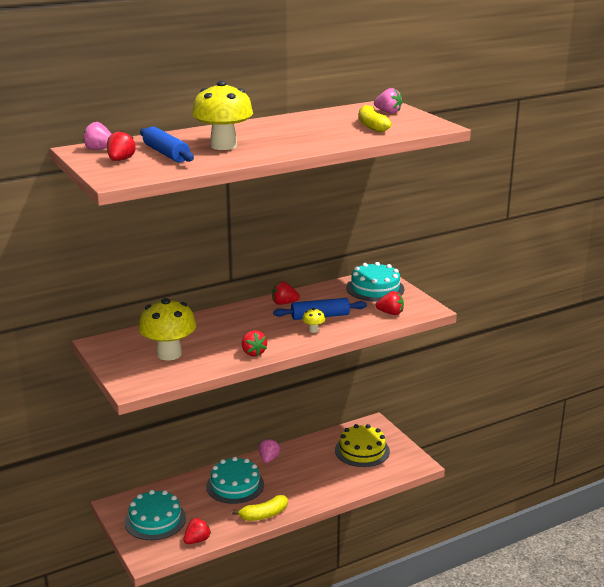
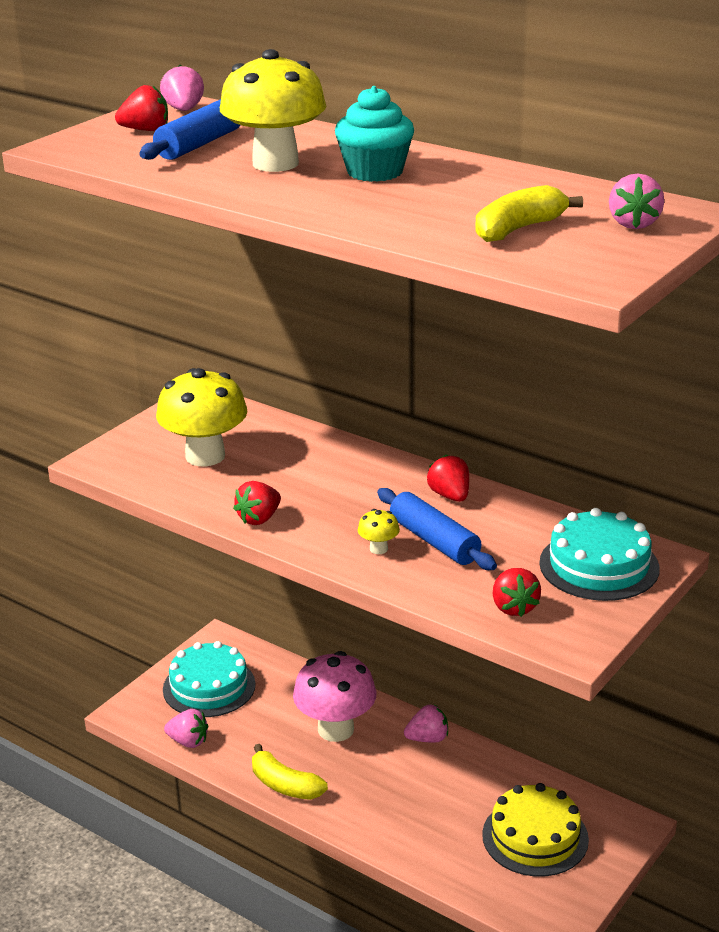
camera: 65 degrees right, 5 degrees up
(197, 540) = (188, 741): red strawberry -> pink strawberry
(235, 485) = (336, 729): turquoise cake -> pink mushroom
(265, 133) = (375, 172): none -> turquoise cupcake

